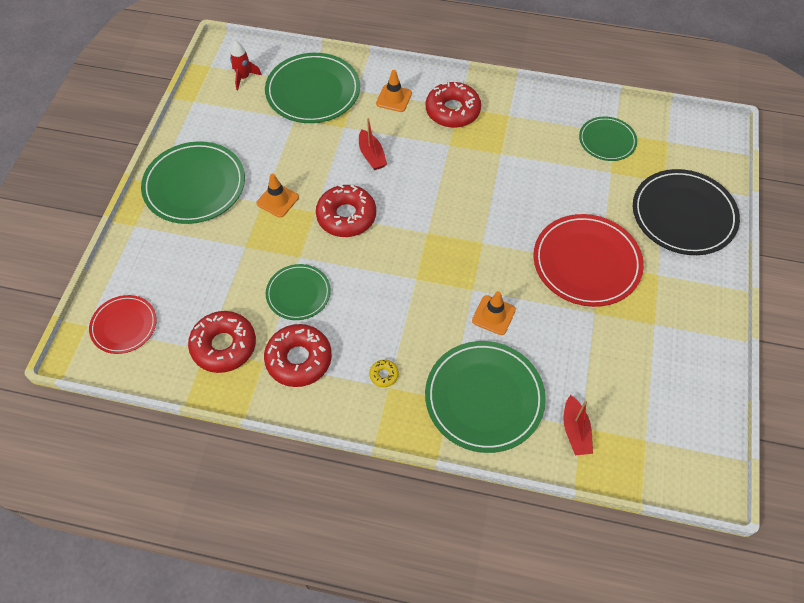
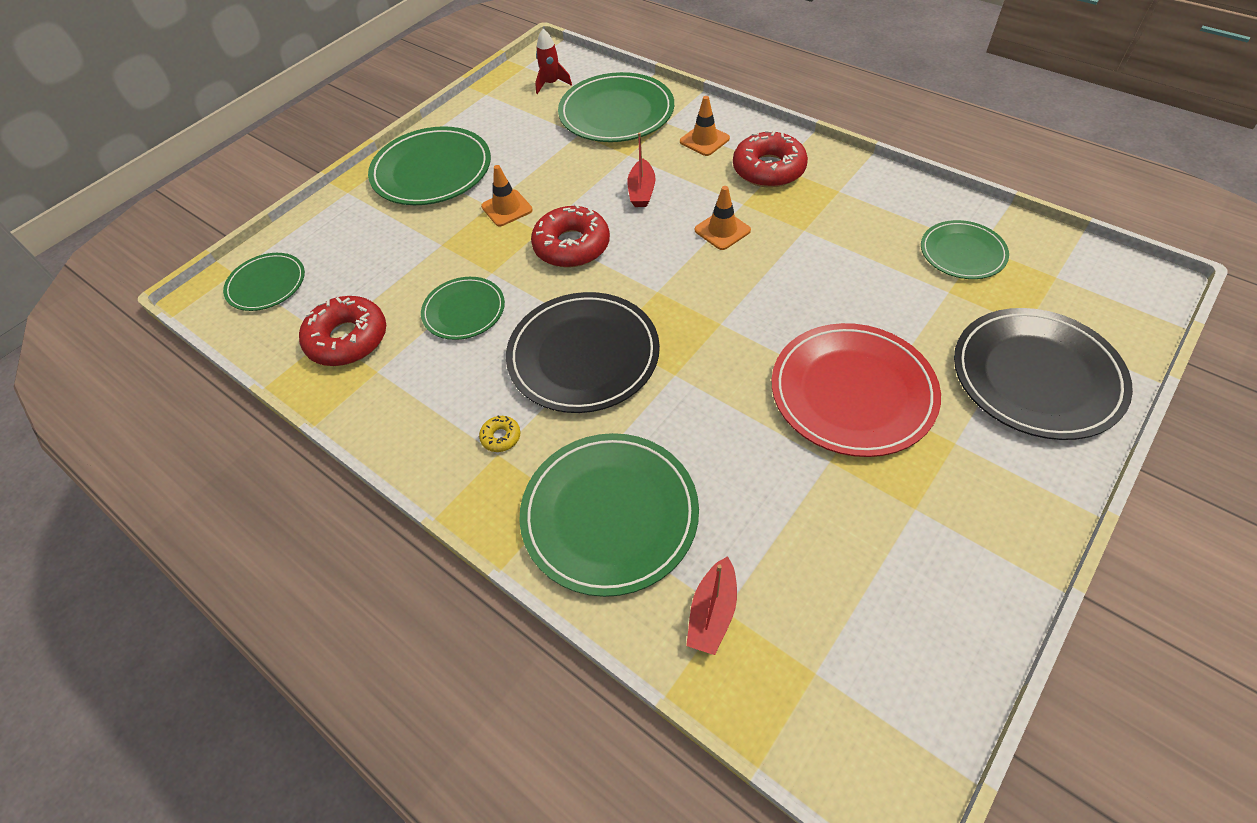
camera: 30 degrees right, 5 degrees down
(124, 326) = (266, 284): red plate -> green plate
(299, 359) = (416, 382): red donut -> none
(404, 297) = (583, 355): none -> black plate
(493, 315) = (684, 415): orange traffic cone -> orange traffic cone (722, 230)

